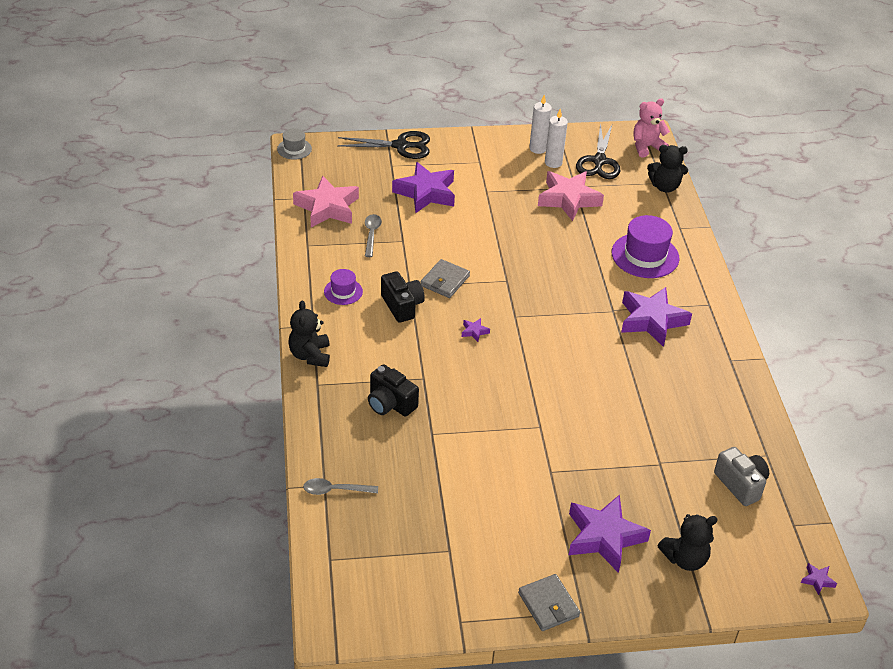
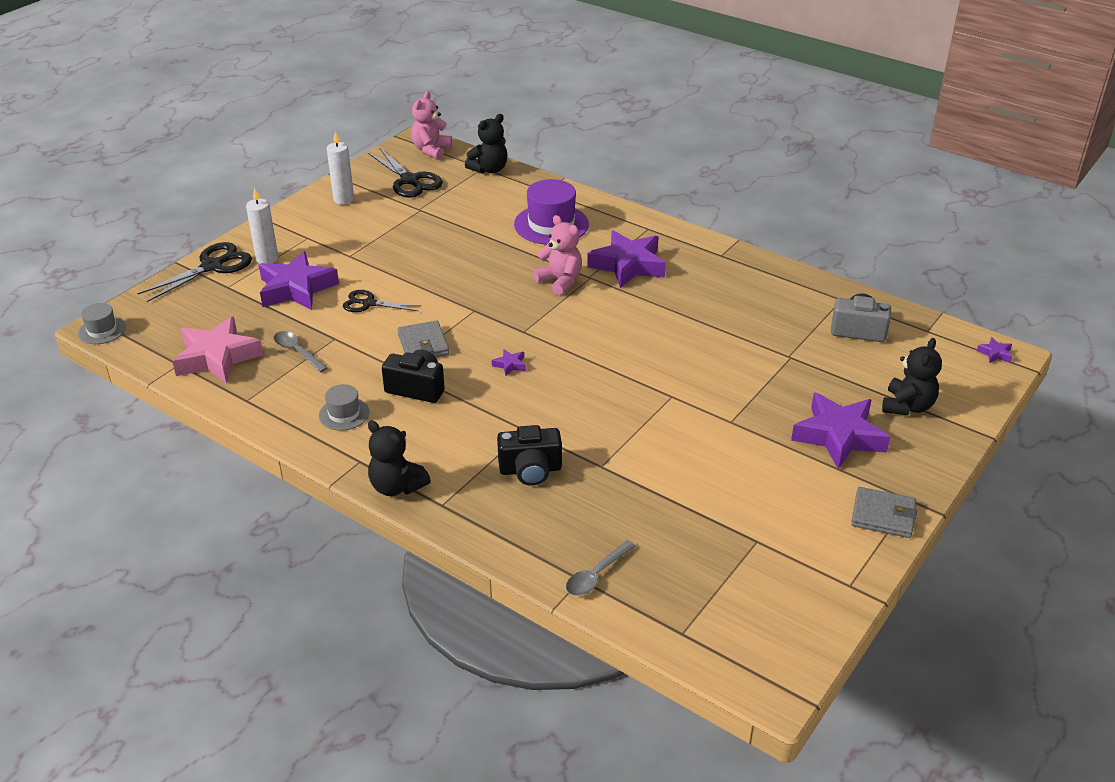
camera: 45 degrees left, 5 degrees down
(343, 291) = (344, 414): purple hat -> grey hat
(452, 231) = (369, 303): none -> black scissors
(553, 163) = (373, 202): white candle -> white candle (267, 259)
(568, 199) = (429, 221): pink star -> none
(589, 299) = (560, 281): none -> pink teddy bear

